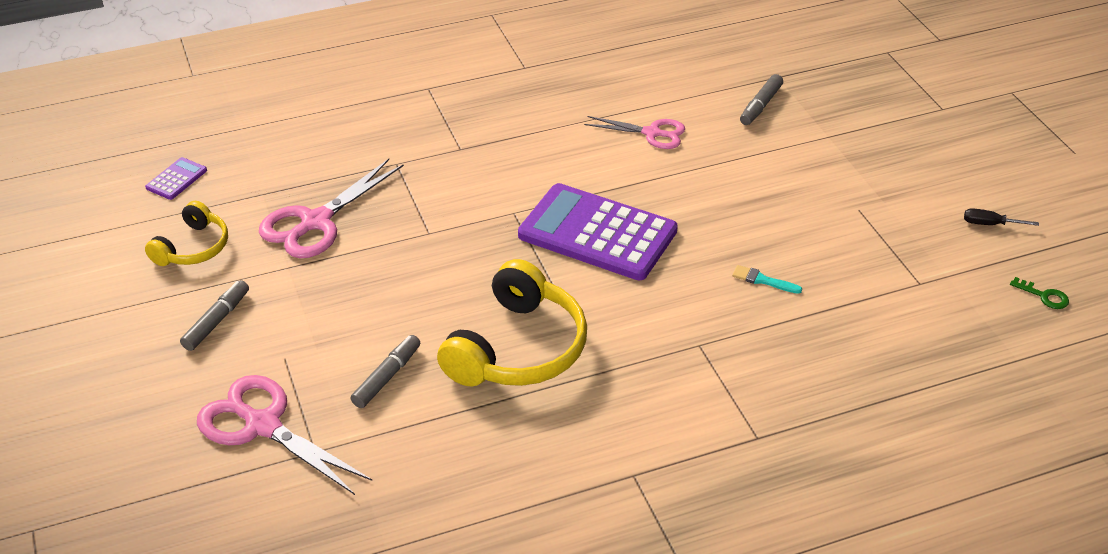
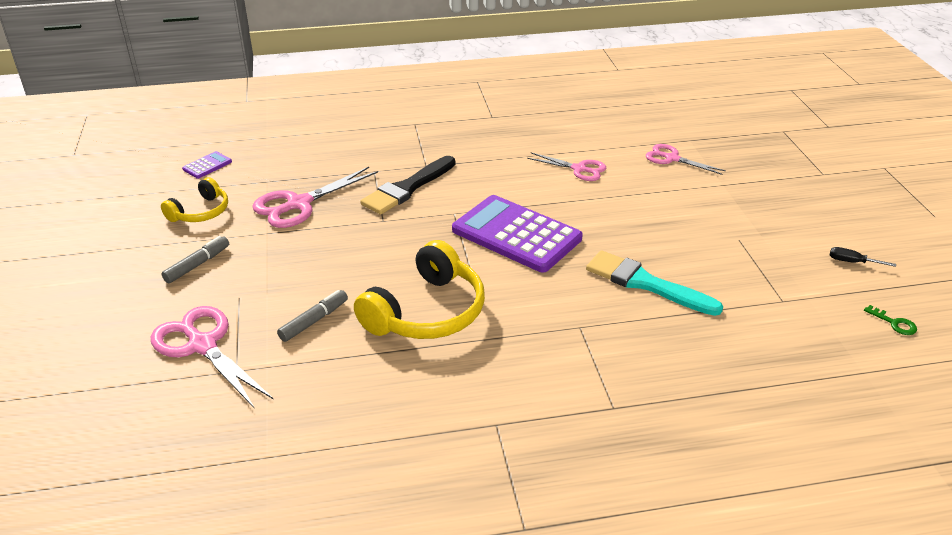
camera: 10 degrees right, 5 degrees down
(446, 184) = (407, 188): none -> black brush
(760, 106) = (671, 158): grey marker -> pink scissors
(763, 280) = (645, 283): turquoise brush -> turquoise brush, size x2.35

